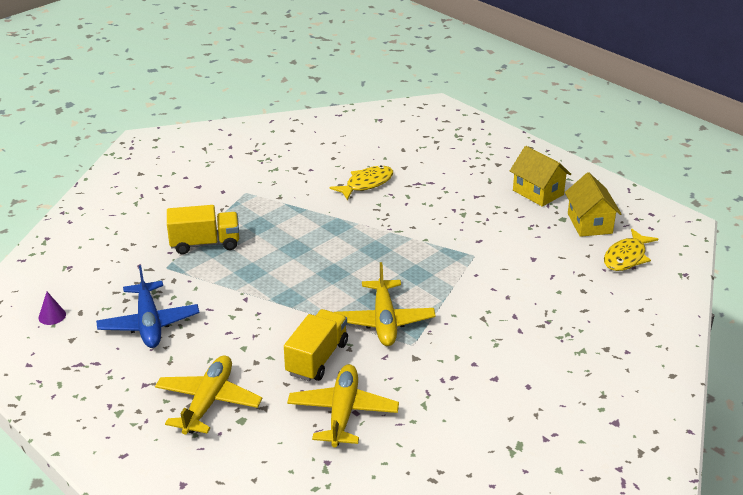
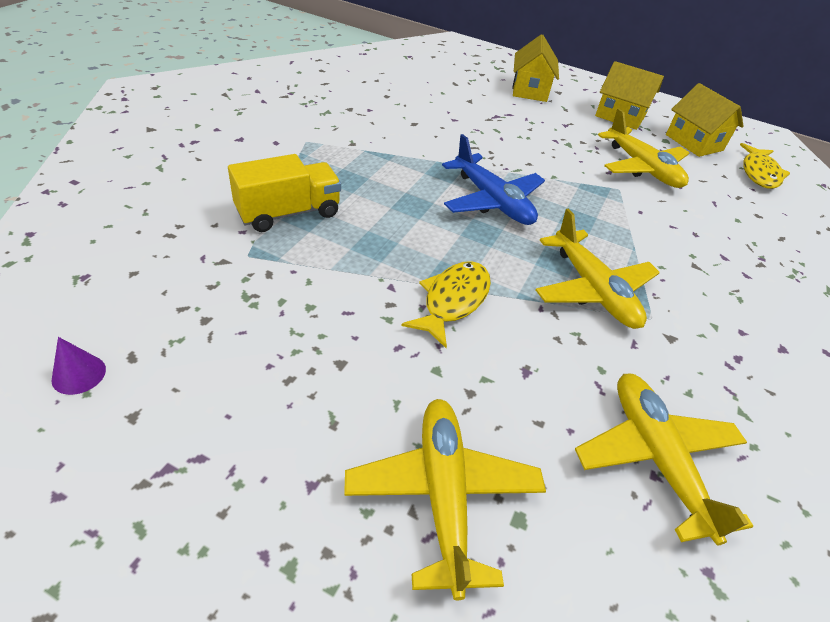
camera: 25 degrees left, 10 degrees up
(149, 323) = (264, 356): blue plane -> blue plane (492, 201)
(317, 358) = (552, 366): yellow truck -> none
(366, 184) = (443, 120): yellow fish -> yellow fish (453, 301)
(470, 160) = (529, 90): none -> yellow house
(512, 240) = (642, 168): none -> yellow plane

